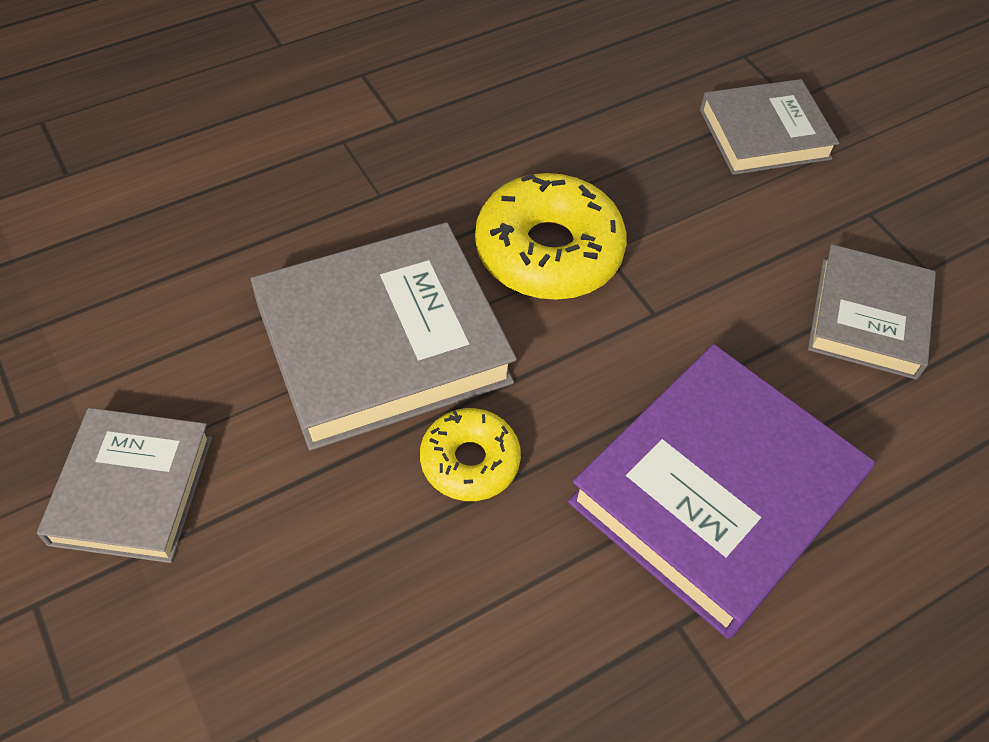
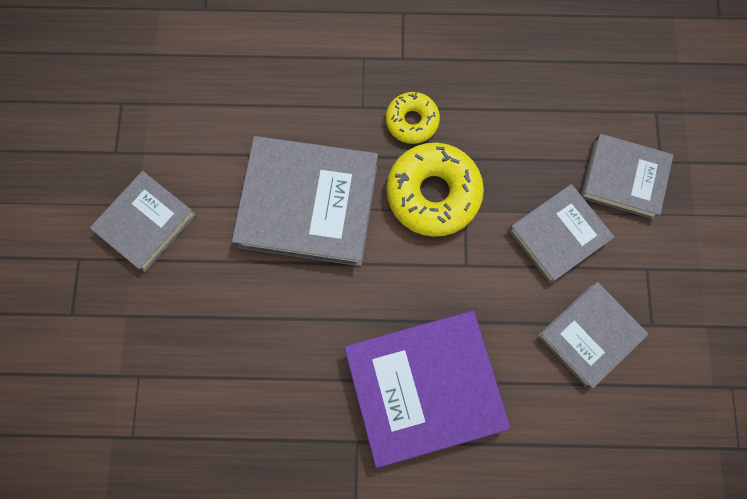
camera: 35 degrees right, 20 degrees up
(469, 461) = (311, 298): yellow donut -> yellow donut (412, 121)
(739, 226) = (558, 235): none -> grey book

